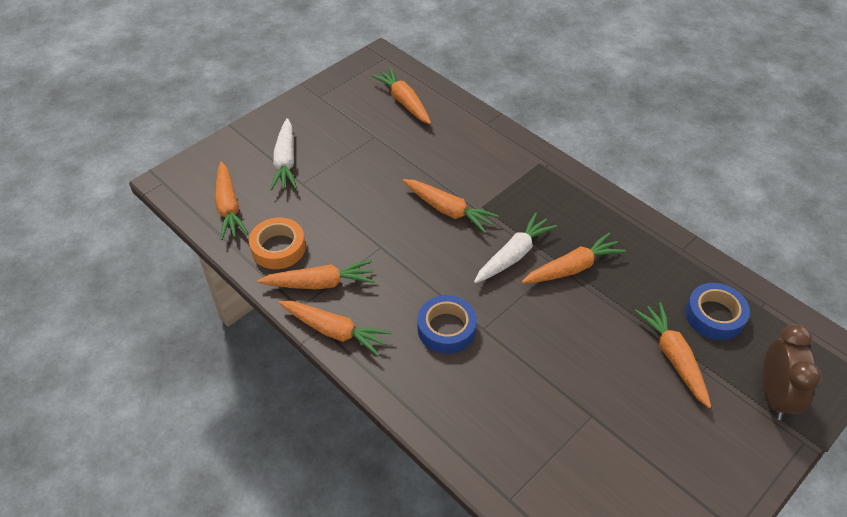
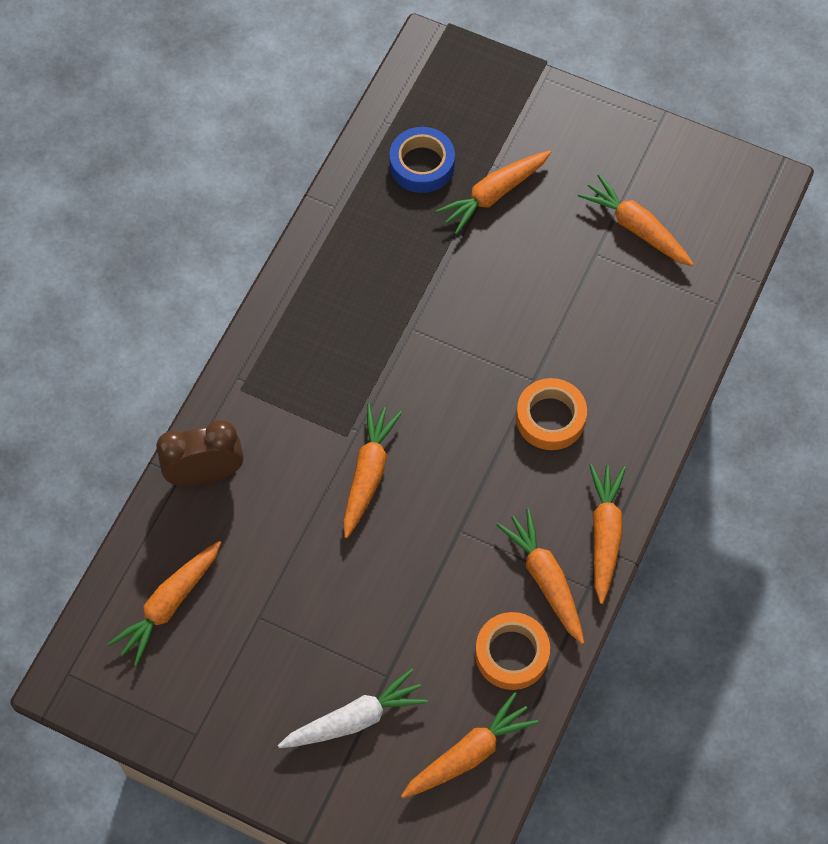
camera: 110 degrees left, 15 degrees up
(446, 328) = (550, 418): blue tape -> orange tape
(513, 255) = (414, 379): white carrot -> none
(572, 268) = (409, 312): orange carrot -> orange carrot (636, 228)
(774, 396) = (503, 105): brown clock -> brown clock (205, 474)

